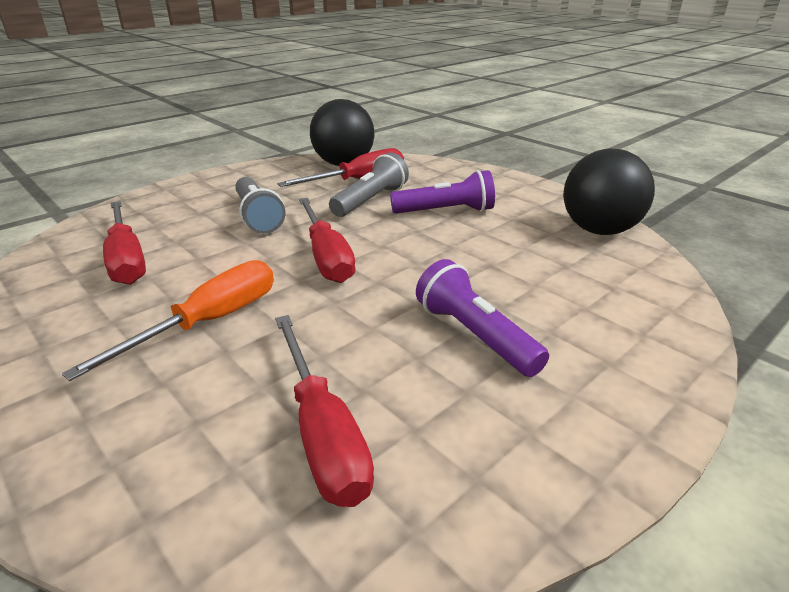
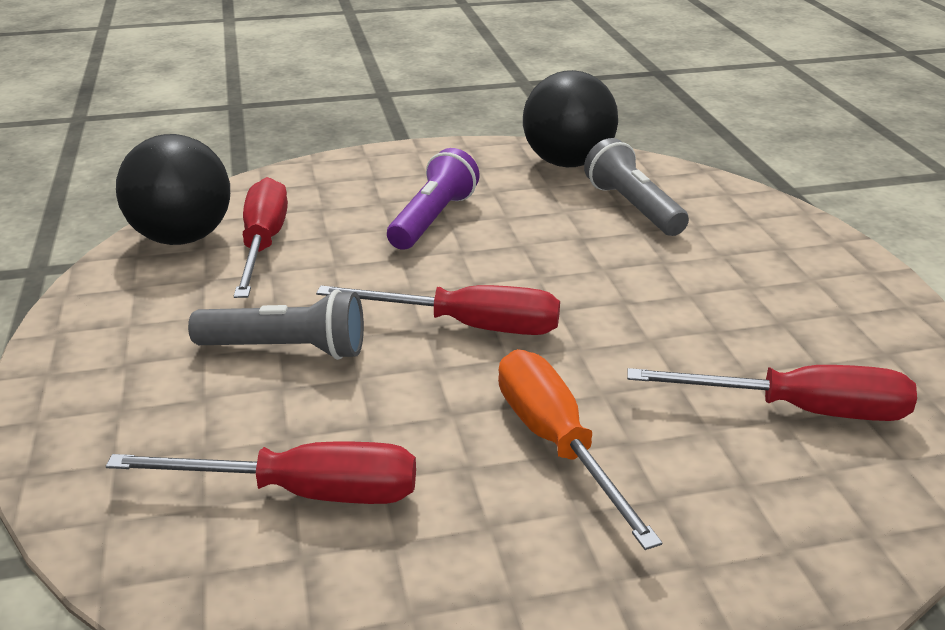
camera: 60 degrees left, 0 degrees up
(370, 201) = (341, 255): grey flashlight -> grey flashlight (633, 208)
(475, 336) = (703, 290): purple flashlight -> none

